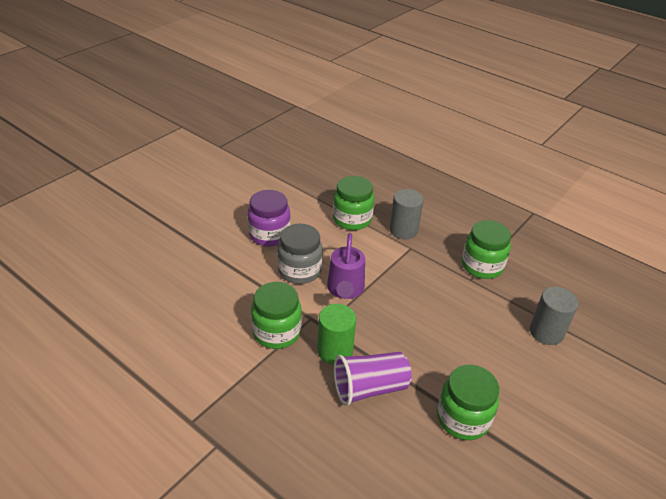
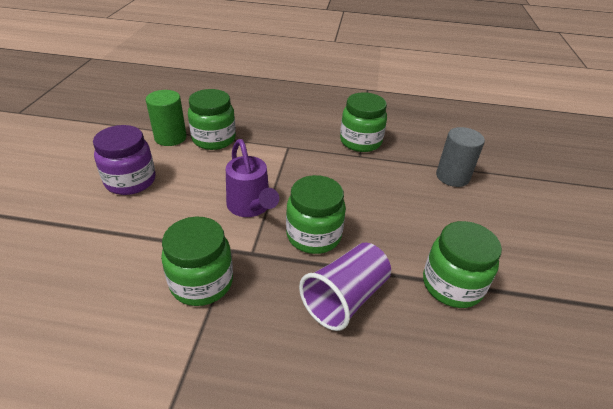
camera: 30 degrees left, 0 degrees up
(299, 270) = (188, 205): grey jar -> none
(335, 351) = (281, 274): green cylinder -> green cylinder (170, 137)
(379, 332) = (313, 235): none -> green jar
(403, 230) = (270, 134): grey cylinder -> none

